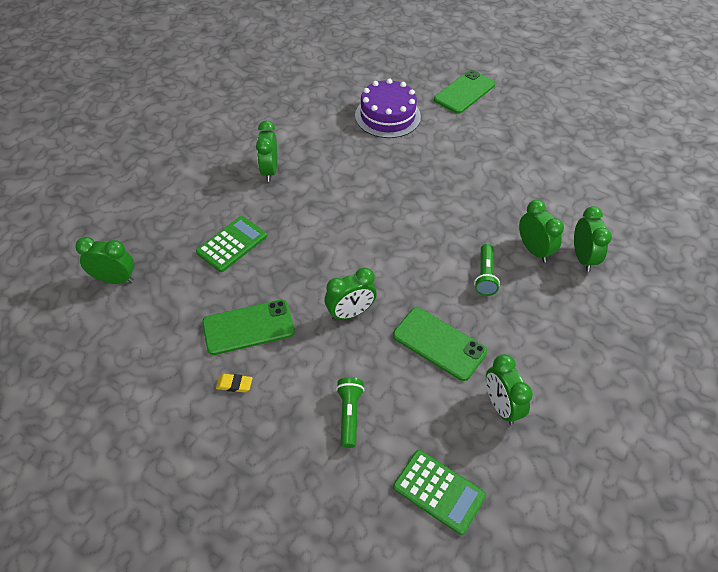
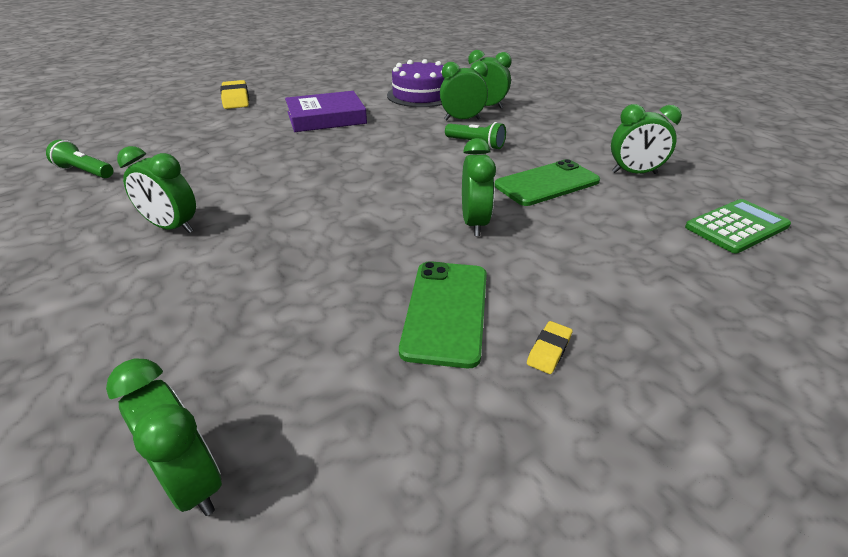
camera: 65 degrees left, 15 degrees down
(115, 279) = (192, 481): green clock -> green clock turned 105 degrees clockwise
(232, 244) = (270, 292): green calculator -> none
(349, 414) = (627, 258): green flashlight -> green flashlight (85, 172)
(387, 116) = (205, 137): purple cake -> purple cake (421, 95)
(464, 92) = (236, 99): green phone -> yellow eraser
(468, 161) = (326, 118): none -> purple book

